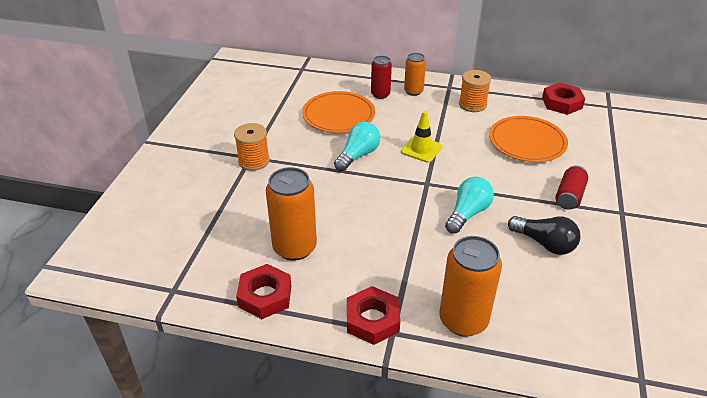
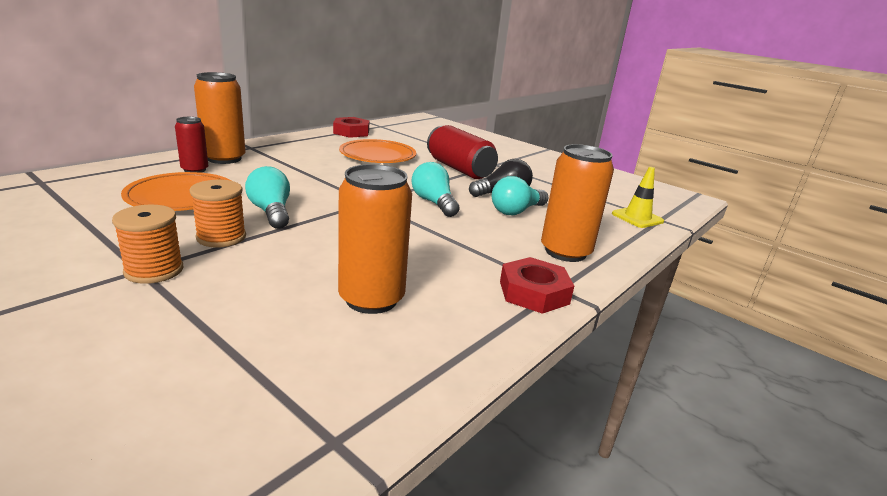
camera: 65 degrees left, 15 degrees down
(265, 296) = (436, 350): red nut -> none
(413, 91) = (224, 158): orange can -> orange can, size x1.69
(421, 149) = (317, 186): yellow traffic cone -> yellow traffic cone (637, 218)
(472, 104) = (294, 150): orange spool -> orange spool (221, 237)
(514, 265) = (516, 211): none -> turquoise light bulb
(569, 196) = (459, 169): red can -> red can, size x1.69

